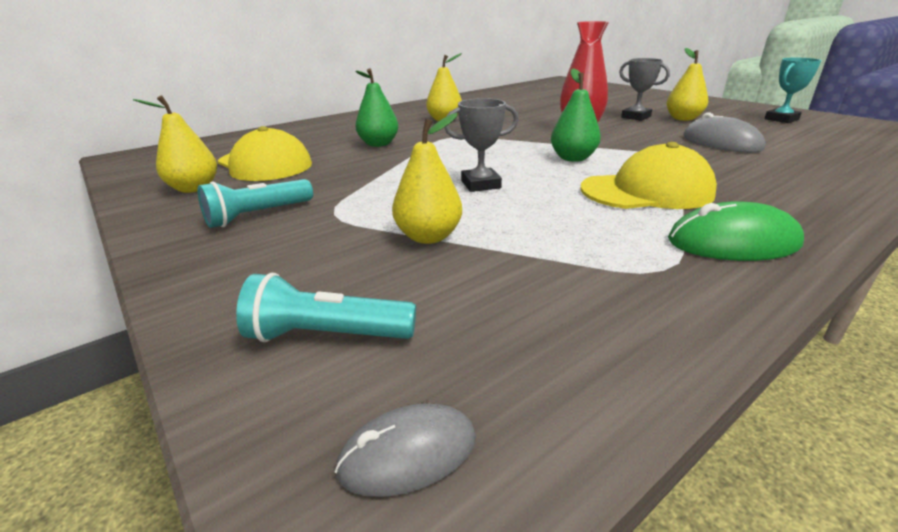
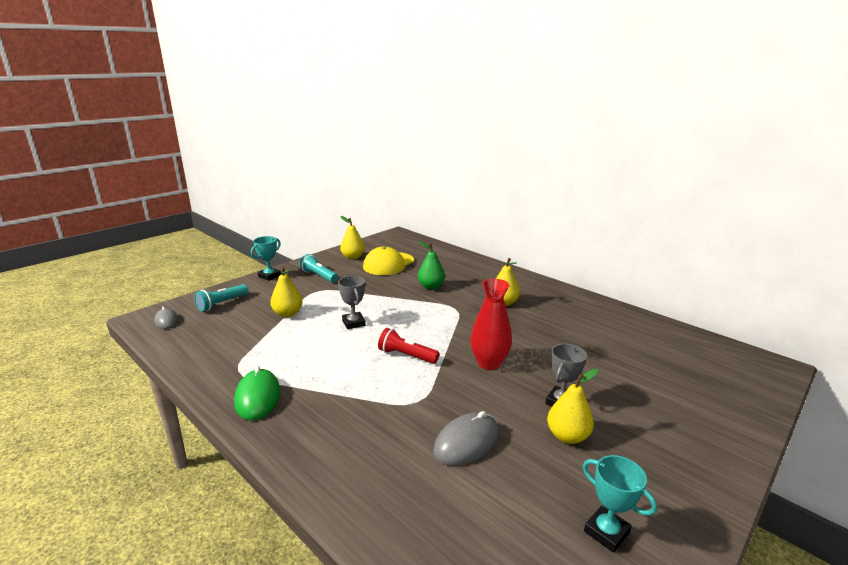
camera: 80 degrees right, 5 degrees down
(191, 274) = (269, 276): none -> turquoise trophy
(327, 335) = (222, 304): turquoise flashlight -> turquoise flashlight turned 135 degrees counterclockwise
(573, 158) = (406, 355): green pear -> red flashlight
(647, 191) = (337, 379): yellow cap -> none

